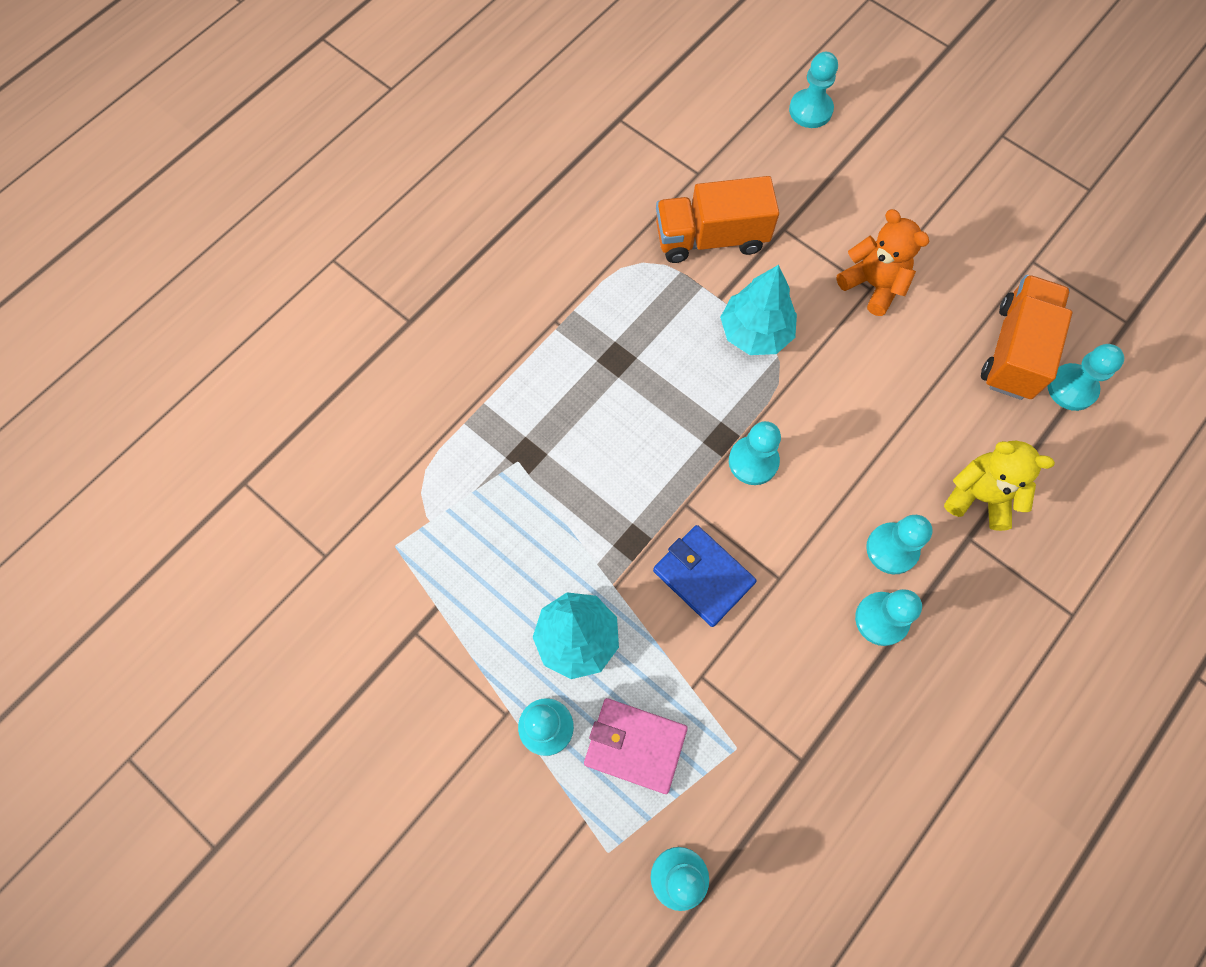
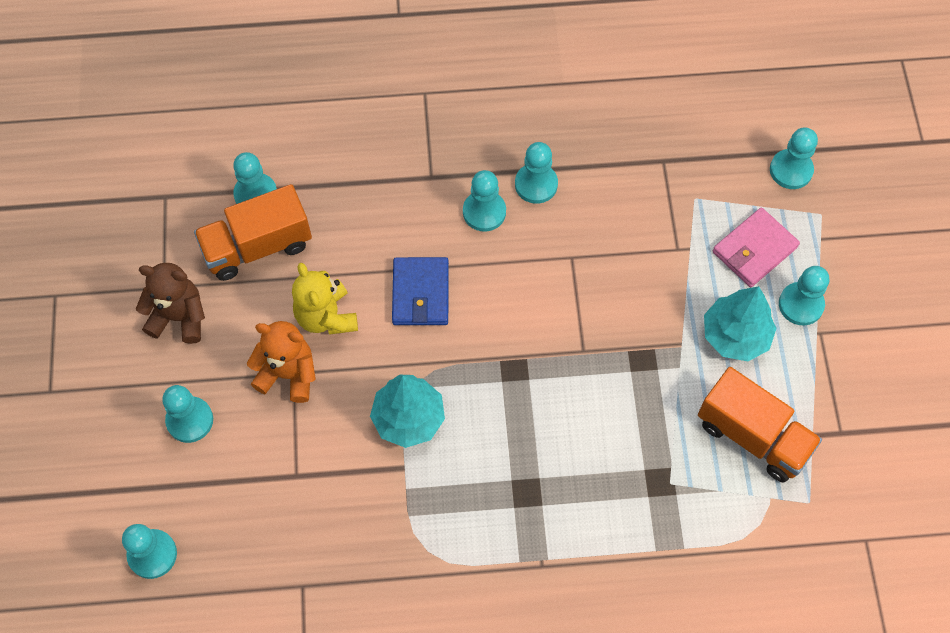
camera: 135 degrees left, 5 degrees down
(635, 745) = (754, 249): pink wallet -> pink wallet turned 75 degrees clockwise
(703, 576) = (618, 299): blue wallet -> blue wallet (420, 293)
(711, 238) = (356, 520): orange truck -> orange truck (753, 436)
(753, 461) = (509, 336): turquoise pawn -> turquoise pawn (190, 420)
(873, 285) = (288, 374): orange teddy bear -> orange teddy bear turned 105 degrees clockwise
(979, 496) = (395, 191): yellow teddy bear -> yellow teddy bear (326, 316)
(994, 252) = (179, 317): none -> brown teddy bear

